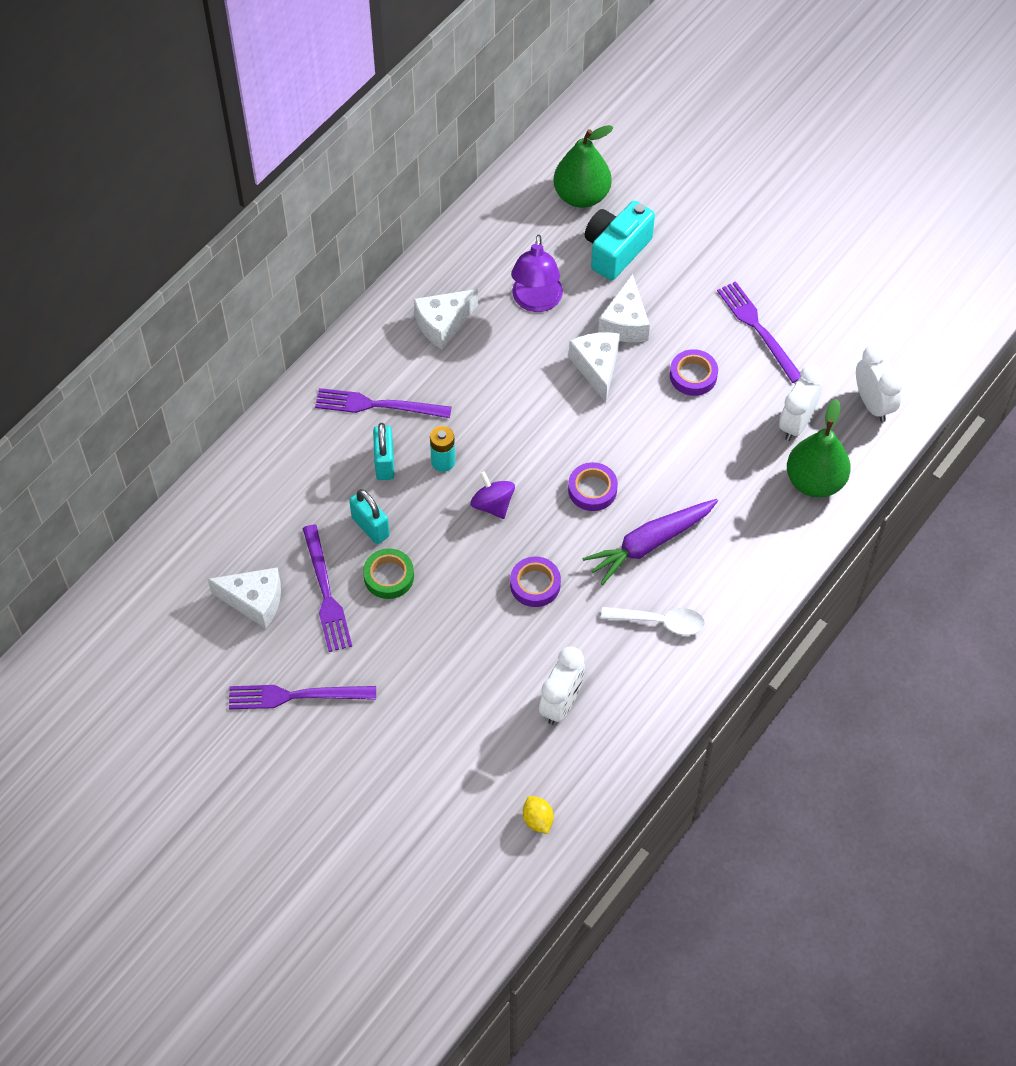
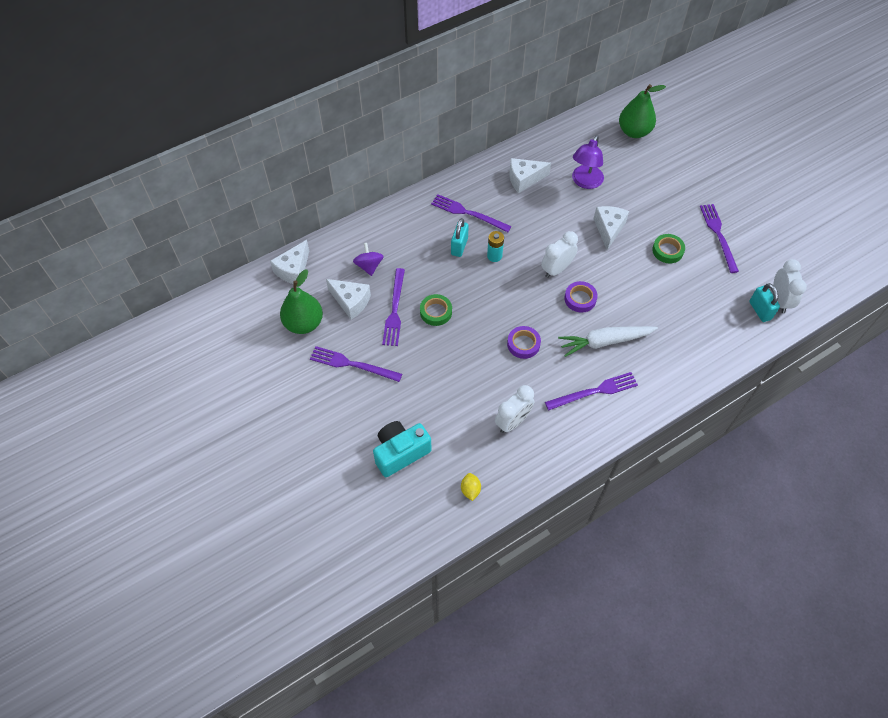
camera: 20 degrees right, 0 degrees up
(370, 527) = (436, 280): turquoise padlock -> turquoise padlock (760, 310)
(492, 505) = (515, 289): purple spinning top -> purple spinning top (369, 266)
(616, 250) = (644, 167): turquoise camera -> turquoise camera (400, 452)
(625, 323) = (635, 209): white cheese -> white cheese (293, 270)
(650, 543) = (605, 342): purple carrot -> white carrot
(660, 622) = (594, 391): white spoon -> purple fork
(693, 375) = (667, 251): purple tape -> green tape
(796, 423) = (724, 297): white clock -> white clock (556, 269)
(815, 481) = (725, 336): green pear -> green pear (304, 323)

